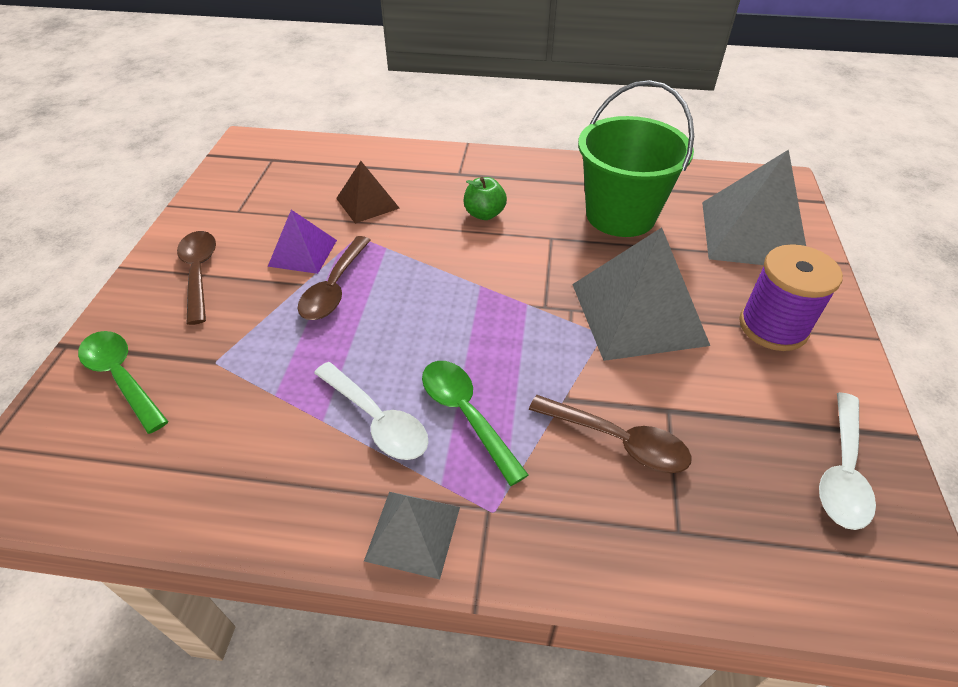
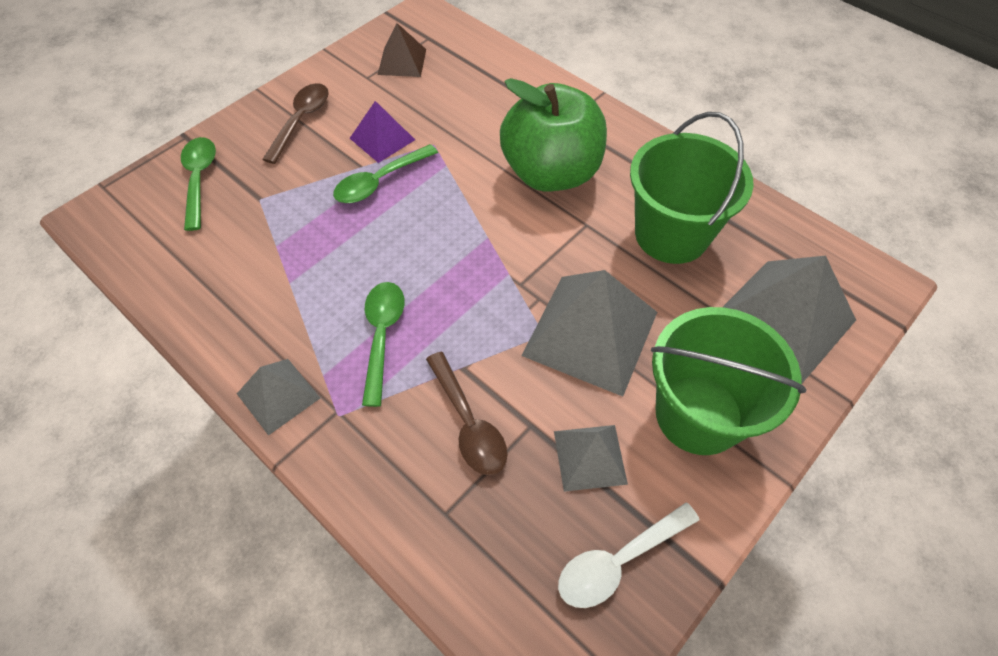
camera: 35 degrees right, 10 degrees up
(334, 288) = (379, 182): brown spoon -> green spoon
(367, 203) = (466, 116): brown pyramid -> brown pyramid (402, 61)
(377, 420) = (322, 304): white spoon -> none
(484, 214) = (551, 173): green apple -> green apple, size x2.41
(737, 405) = (590, 457): none -> grey pyramid
(773, 327) = (698, 414): purple spool -> green bucket

